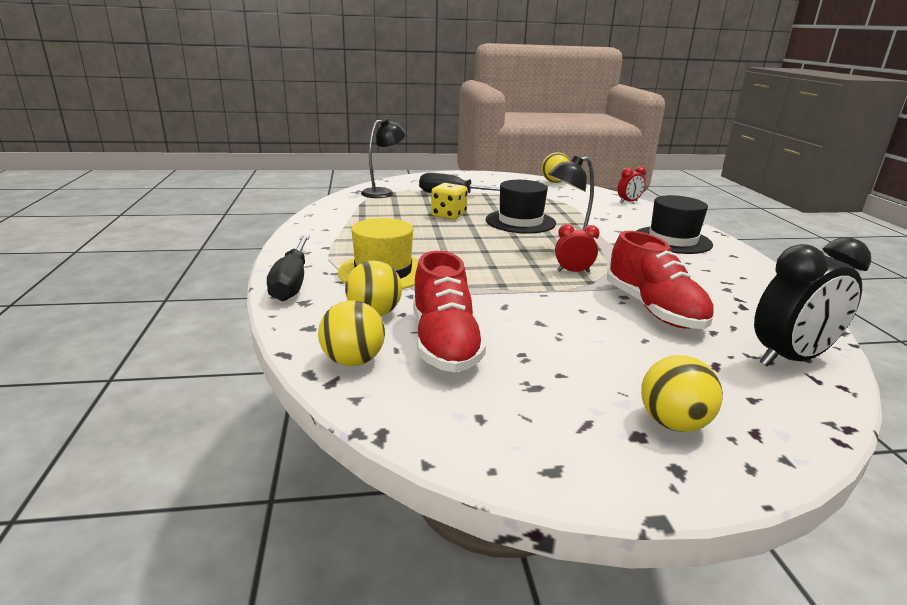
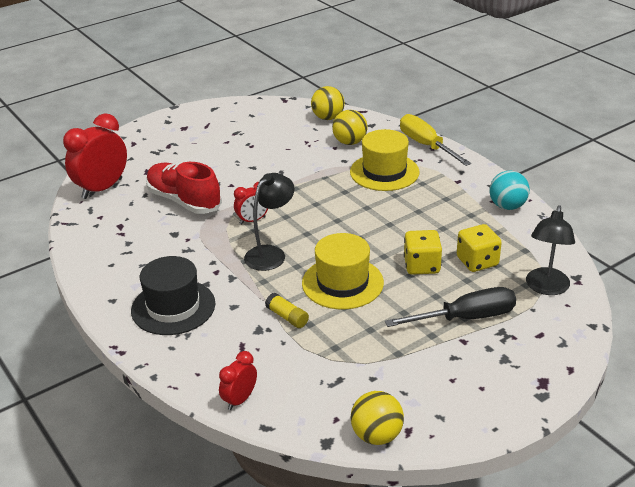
camera: 155 degrees right, 10 degrees up
(292, 282) = (426, 145): black screwdriver -> yellow screwdriver
(322, 224) = (507, 206): none -> turquoise ball
(405, 208) = (477, 262): none -> yellow dice
(444, 343) = (294, 138): red shoe -> none
(520, 221) = (342, 283): black hat -> yellow hat
(577, 218) = (287, 317): none -> yellow glue stick
(673, 423) = (169, 136): yellow ball -> none
(790, 359) = (102, 188): black clock -> red clock

